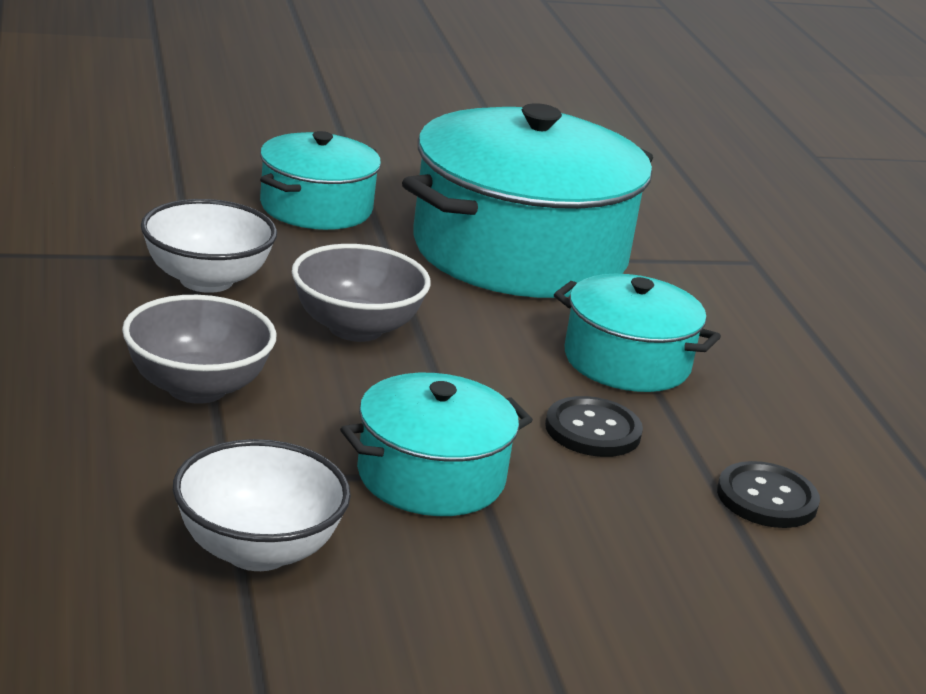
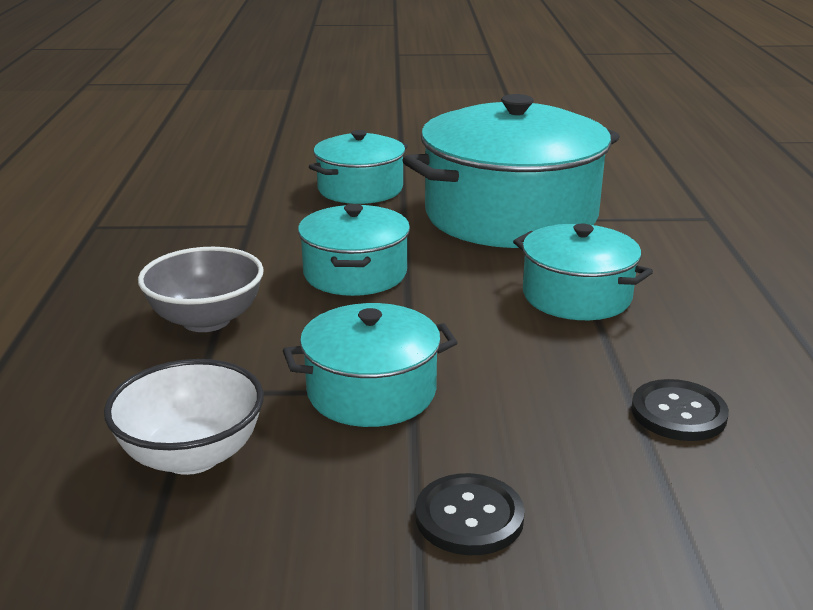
camera: 15 degrees right, 0 degrees up
(206, 280) = (252, 241): white bowl -> none
(355, 328) = (355, 273): grey bowl -> turquoise pot
(593, 430) = (529, 352): black button -> black button (469, 517)

